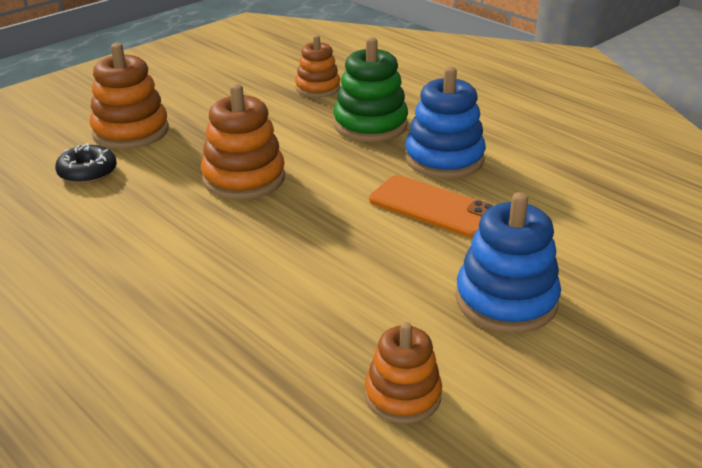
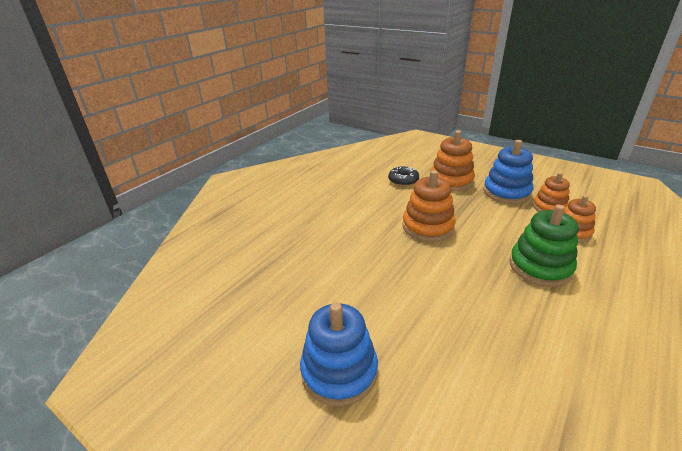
camera: 80 degrees right, 0 degrees up
(402, 395) = (240, 326): orange stacking toy -> orange stacking toy (549, 207)
(432, 207) = (442, 316): orange phone -> none
(444, 159) = (520, 315): blue stacking toy -> blue stacking toy (506, 192)

